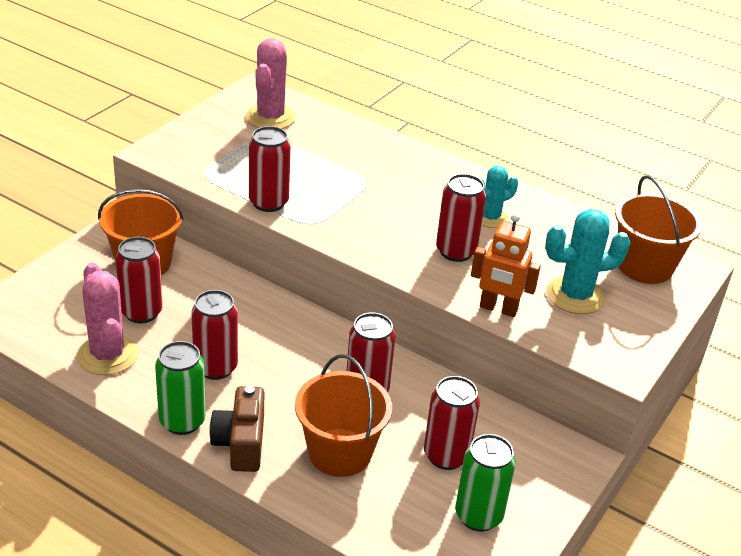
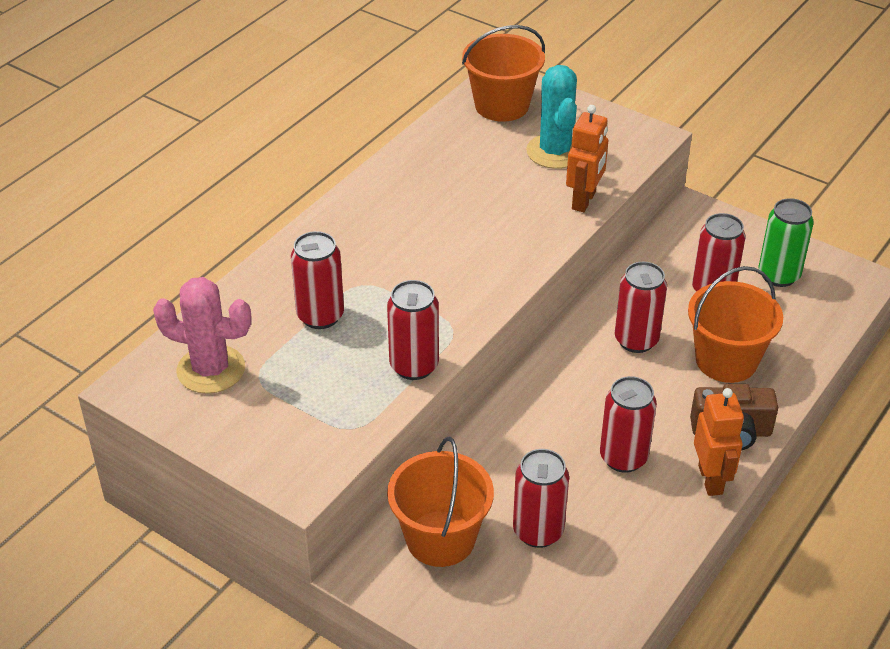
camera: 85 degrees left, 5 degrees up
(107, 355) = (619, 555): pink cactus -> none
(182, 421) = (711, 480): green can -> orange robot
(456, 251) = (494, 222): red can -> red can (320, 316)
(490, 218) = (430, 194): turquoise cactus -> none

